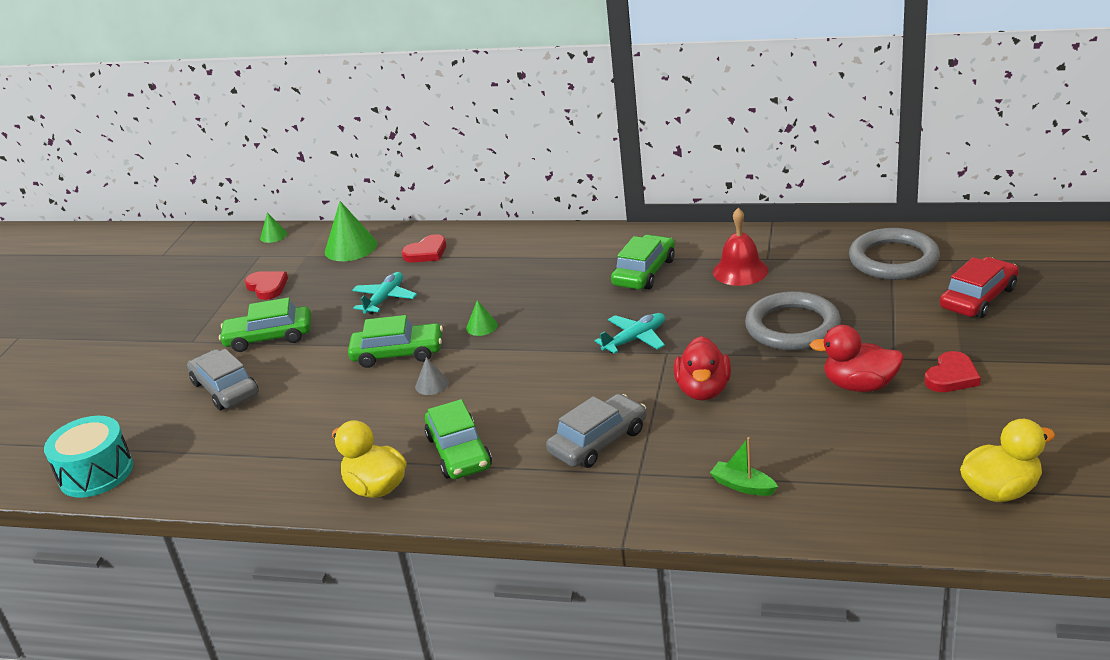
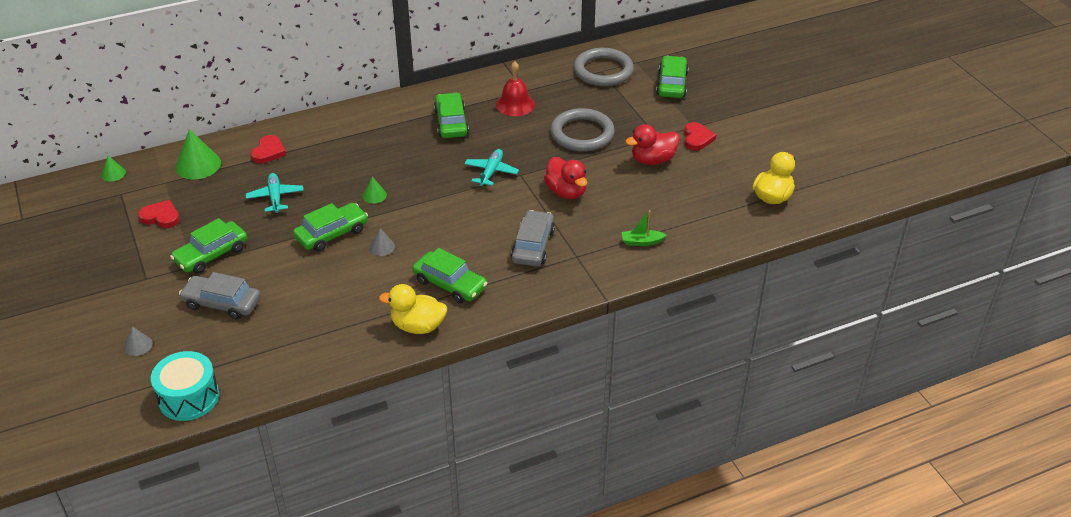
camera: 40 degrees left, 10 degrees up
(116, 403) = (138, 345): none -> grey cone
(978, 298) = (672, 84): red car -> green car

